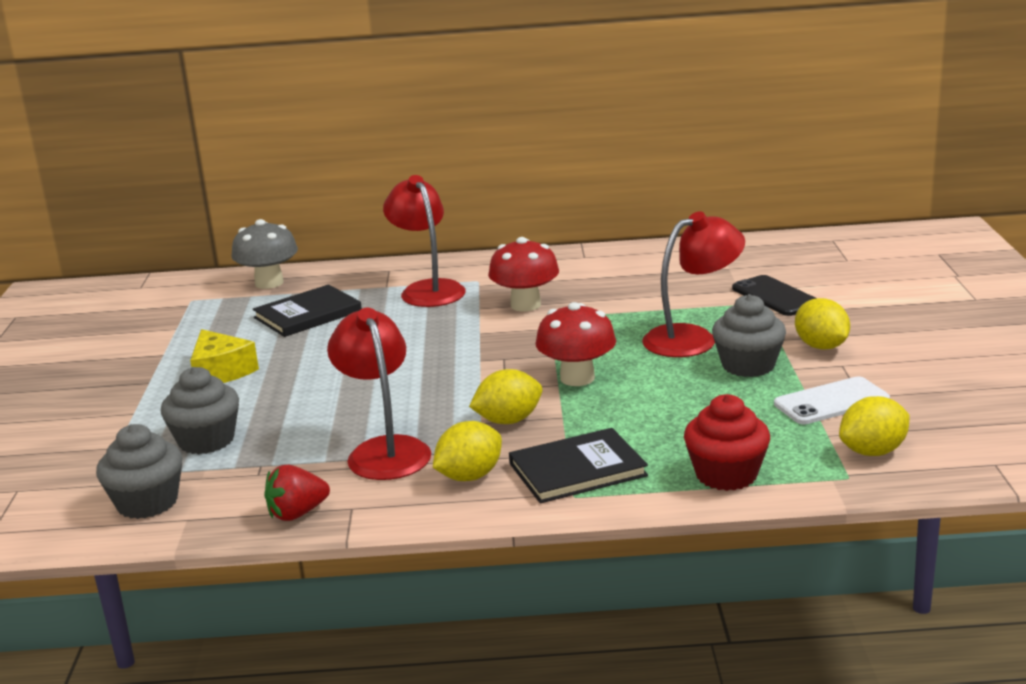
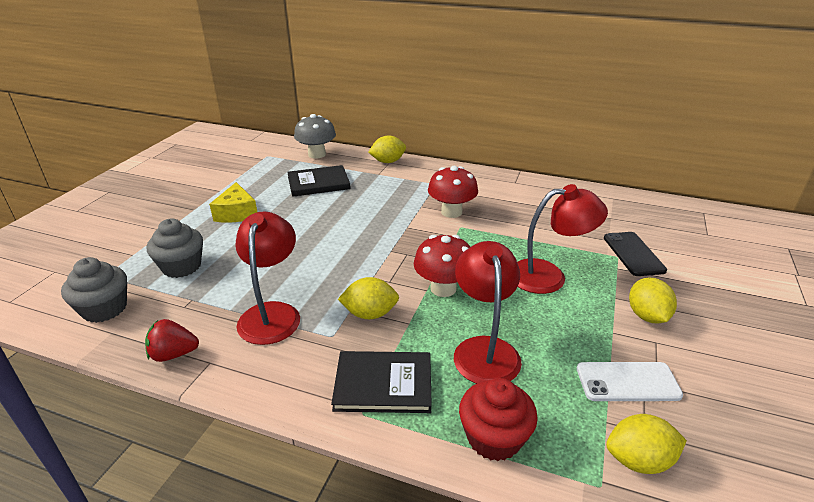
camera: 20 degrees right, 10 degrees up
(428, 289) = (400, 183): red lamp -> red lamp (484, 349)
(469, 476) = (305, 361): yellow lemon -> yellow lemon (388, 161)
(748, 365) = (577, 317): grey cupcake -> none

